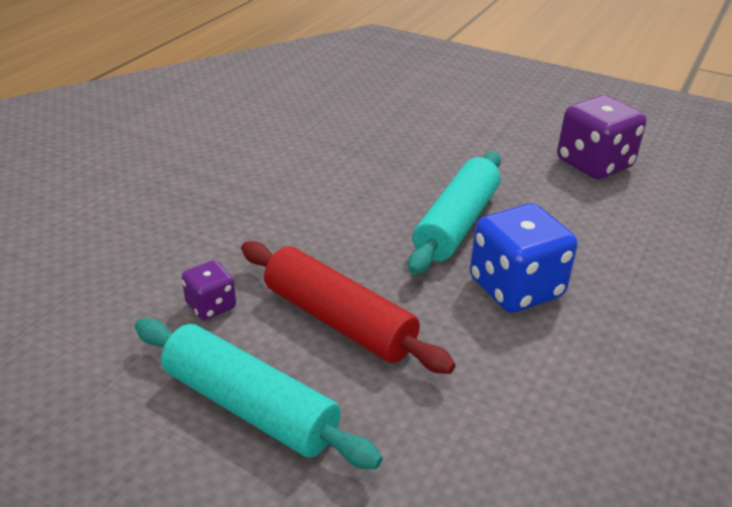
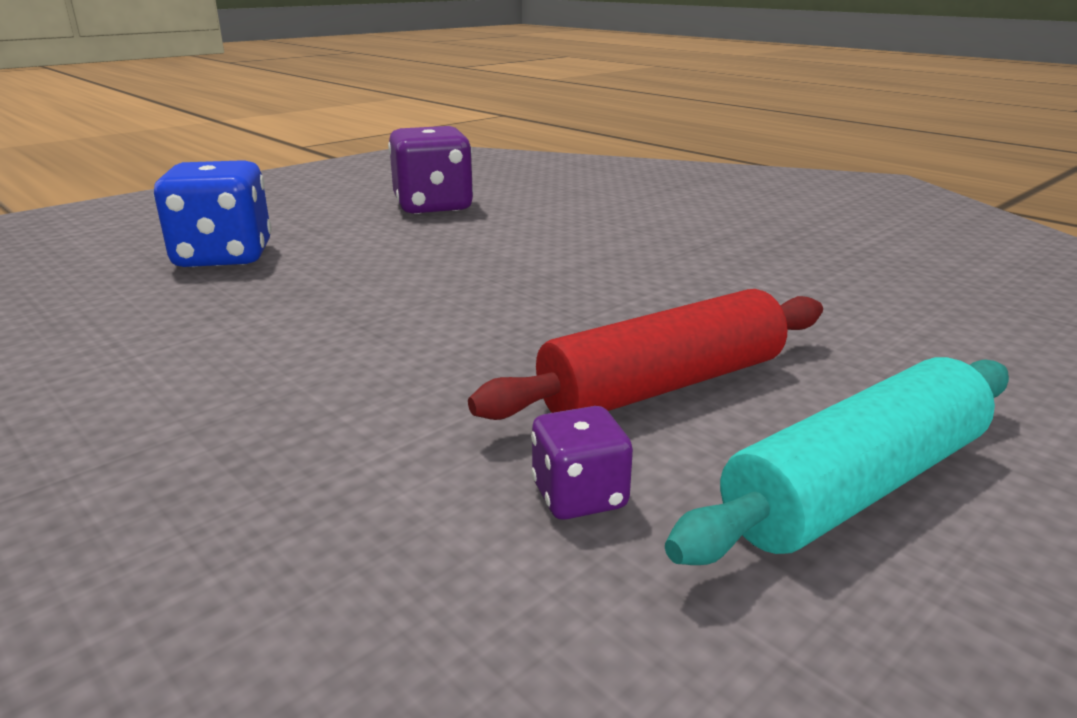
camera: 70 degrees left, 10 degrees down
(456, 224) = (488, 282): turquoise rolling pin -> none
(516, 288) = (638, 277): blue dice -> blue dice (223, 256)

